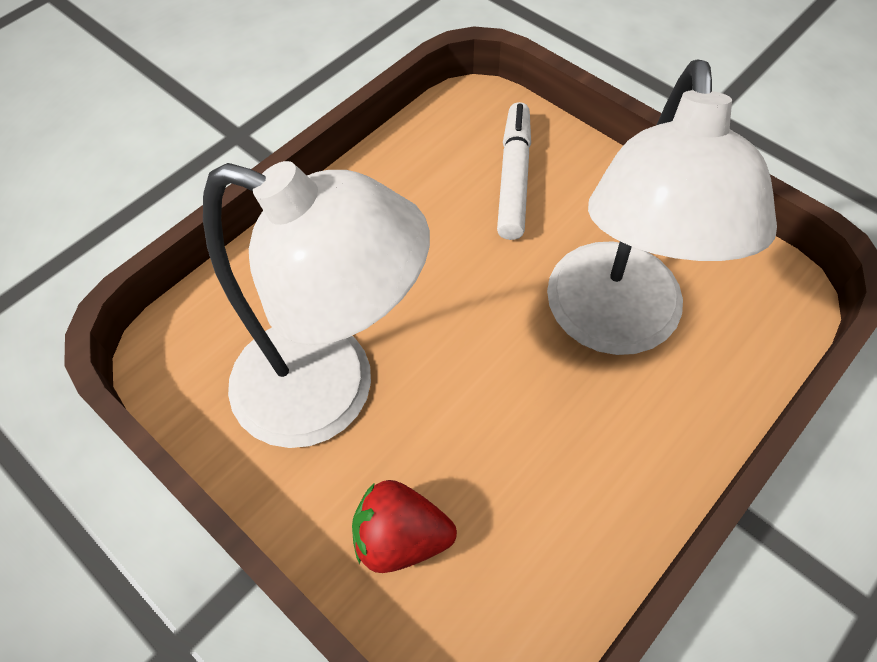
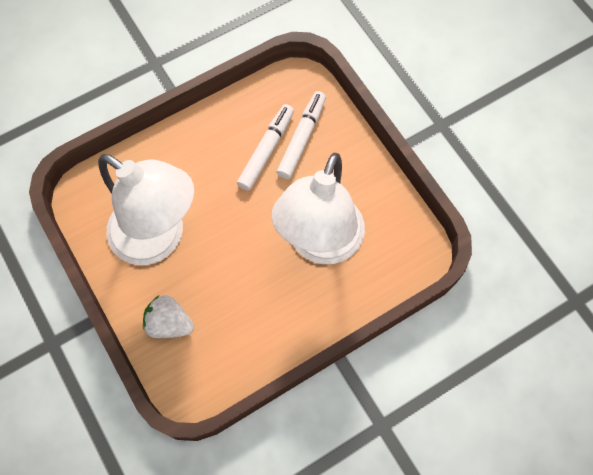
camera: 15 degrees right, 10 degrees up
(401, 538) = (169, 323): red strawberry -> white strawberry
(464, 208) = (266, 150): none -> white marker

